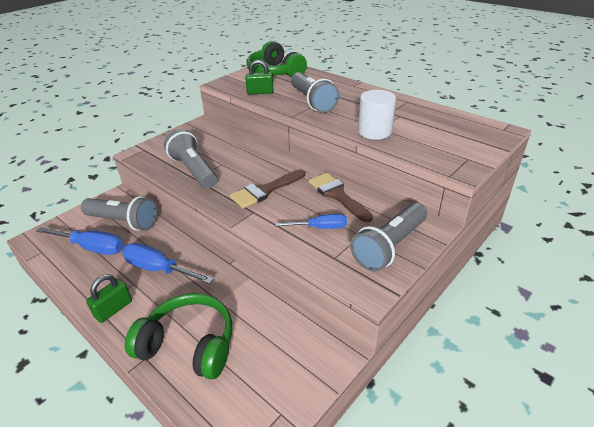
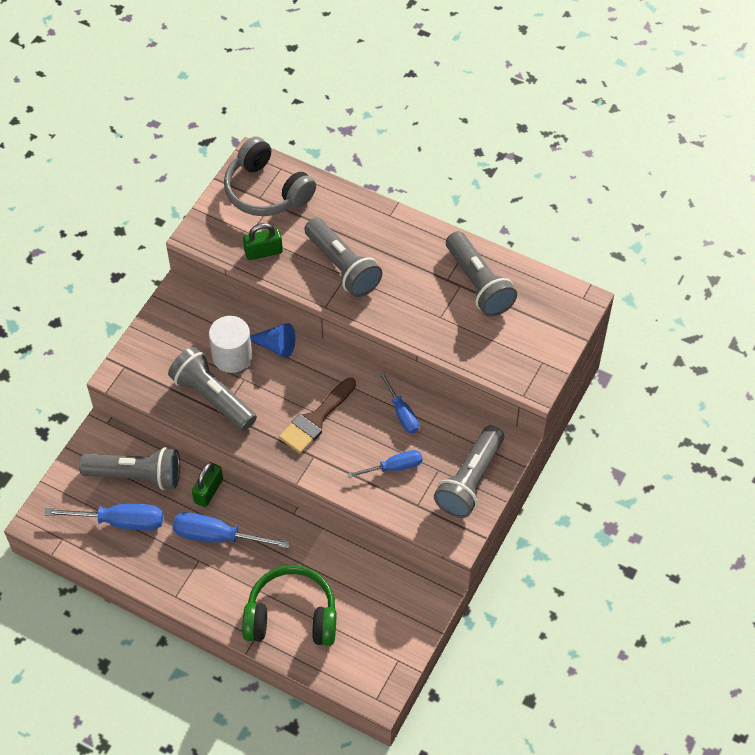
camera: 15 degrees left, 20 degrees up
(113, 309) = (194, 594): green padlock -> green padlock (208, 491)
(254, 150) = (276, 346): none -> blue cone
(275, 72) = (266, 191): green headphones -> grey headphones
(337, 195) = (402, 413): brown brush -> blue screwdriver
(374, 131) = (434, 325): white cylinder -> white cylinder (232, 356)
(414, 116) = (478, 284): none -> grey flashlight

